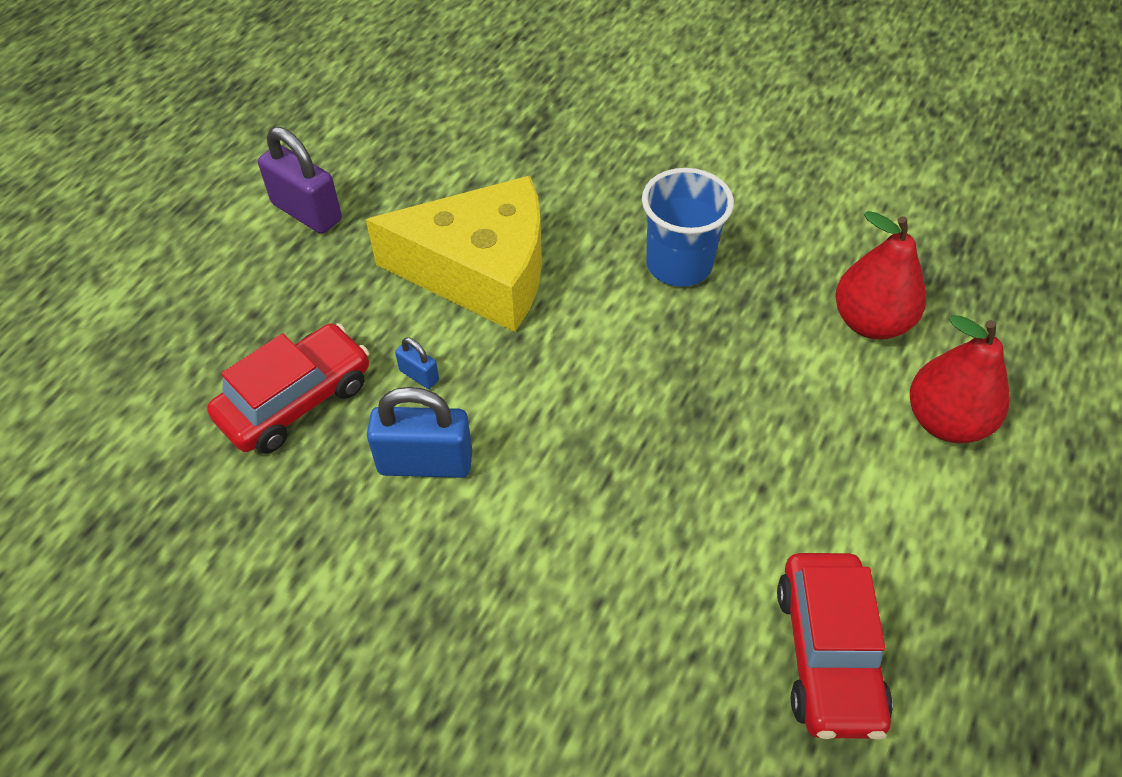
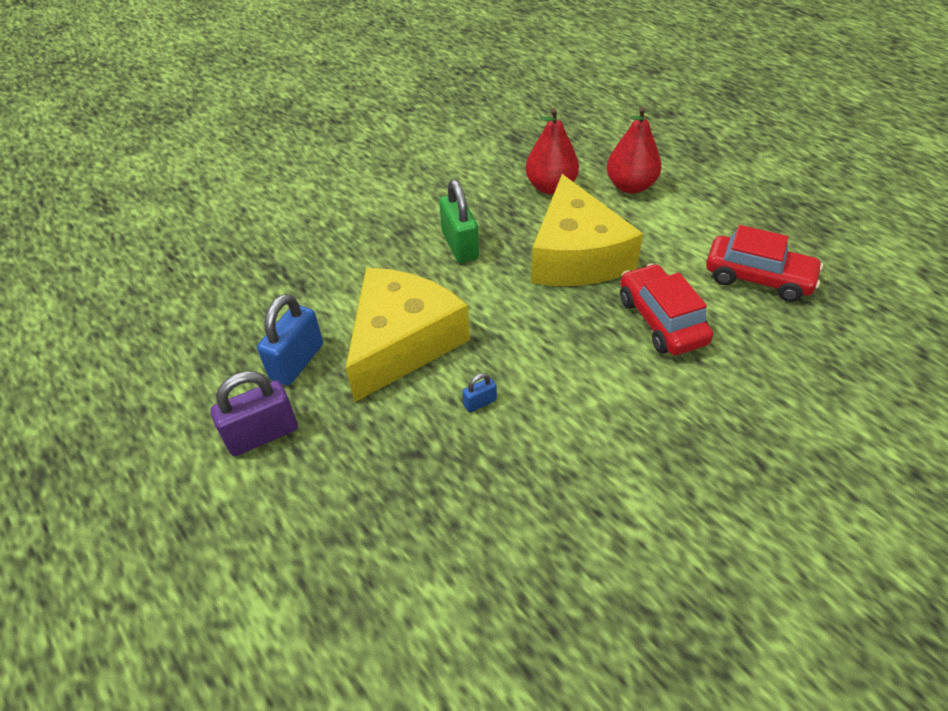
camera: 65 degrees left, 5 degrees down
(296, 400) = (464, 486): red car -> red car (661, 320)
(425, 462) = (559, 419): blue padlock -> blue padlock (297, 361)
(679, 264) = (460, 245): blue cup -> green padlock
(735, 396) = (576, 256): none -> yellow cheese

